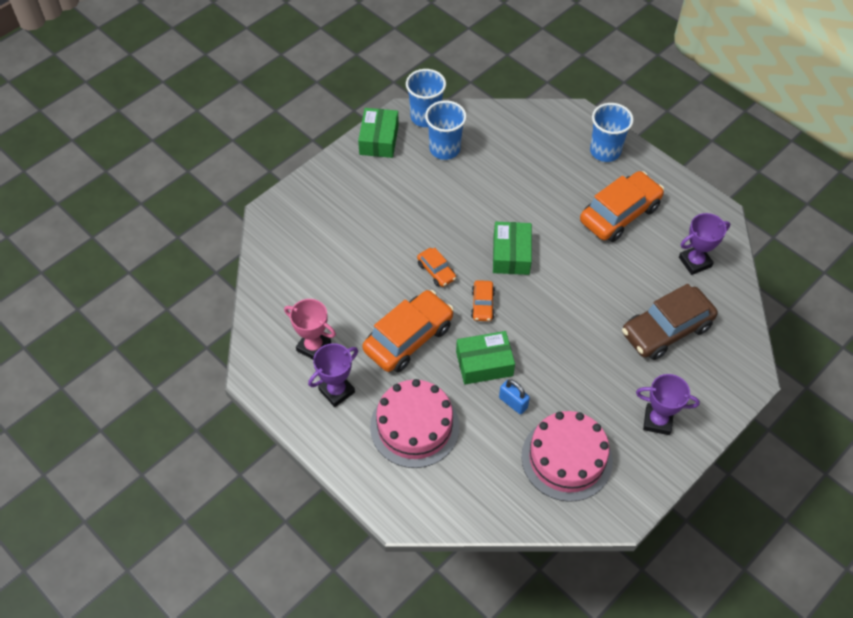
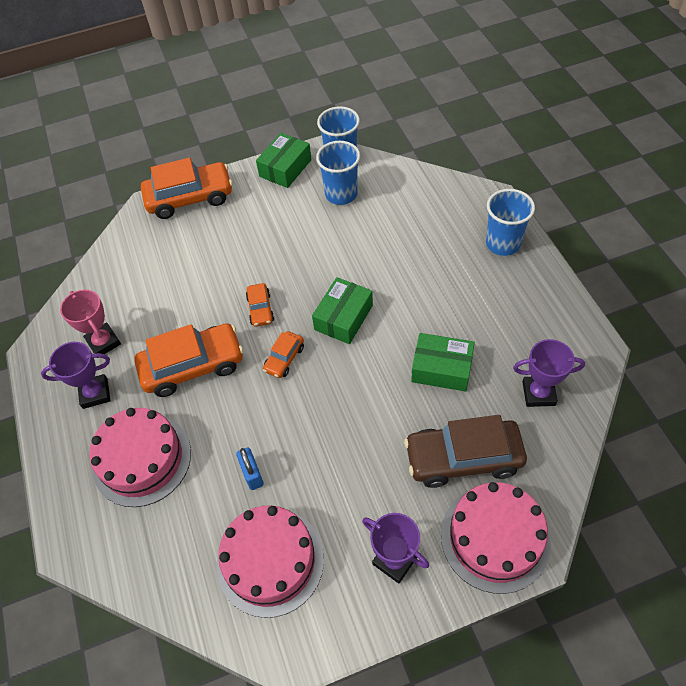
camera: 30 degrees right, 0 degrees up
(484, 363) = (249, 420): green box -> green box (441, 368)
(619, 214) = (482, 313): orange car -> orange car (190, 198)
(718, 377) = (495, 538): none -> pink cake

